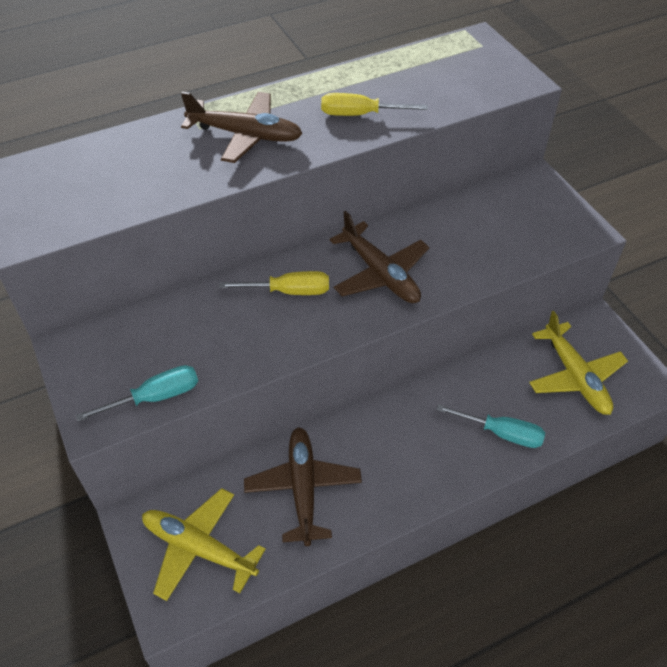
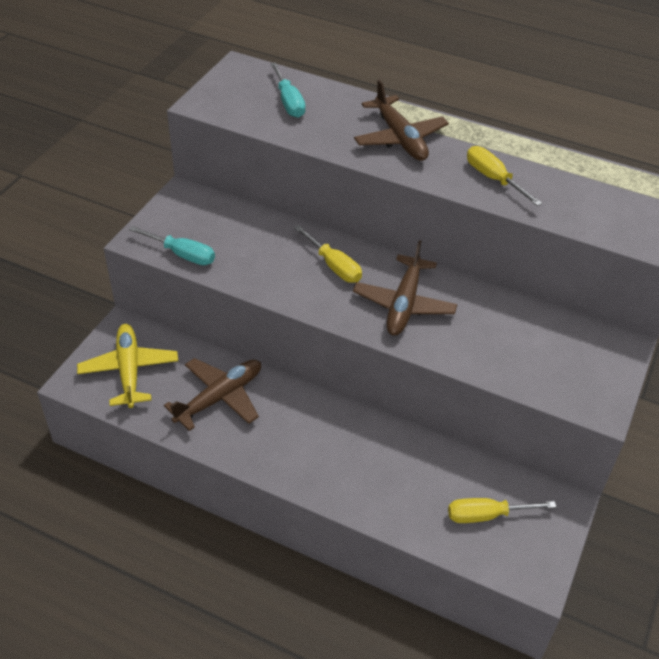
camera: 50 degrees right, 5 degrees down
(501, 433) = (377, 491): turquoise screwdriver -> turquoise screwdriver (288, 102)
(575, 376) = (487, 515): yellow plane -> yellow screwdriver

